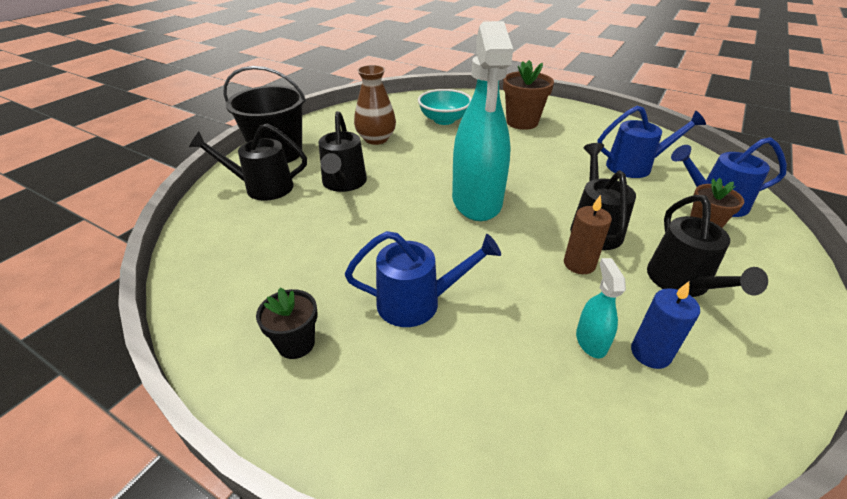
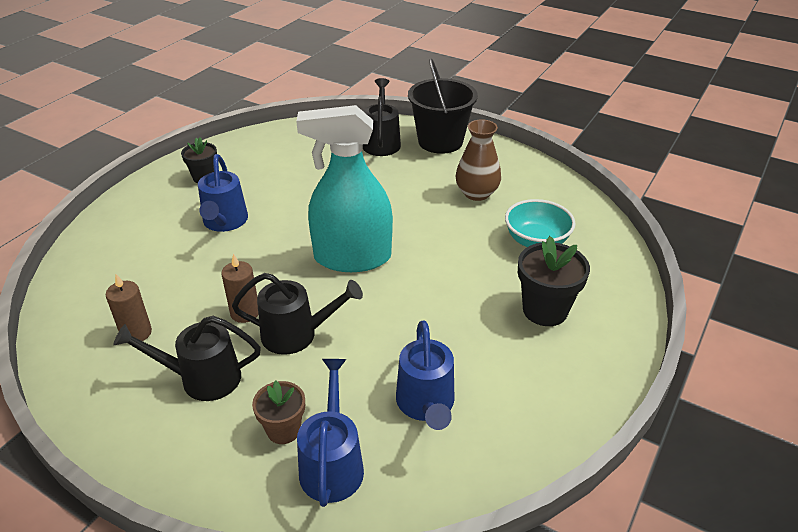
camera: 90 degrees right, 0 degrees up
(343, 183) = (386, 180): black watering can -> none
(522, 122) = (545, 310): brown flower pot -> black flower pot
(591, 341) = (159, 303): turquoise spray bottle -> none
(650, 353) = (136, 333): blue candle -> brown candle

